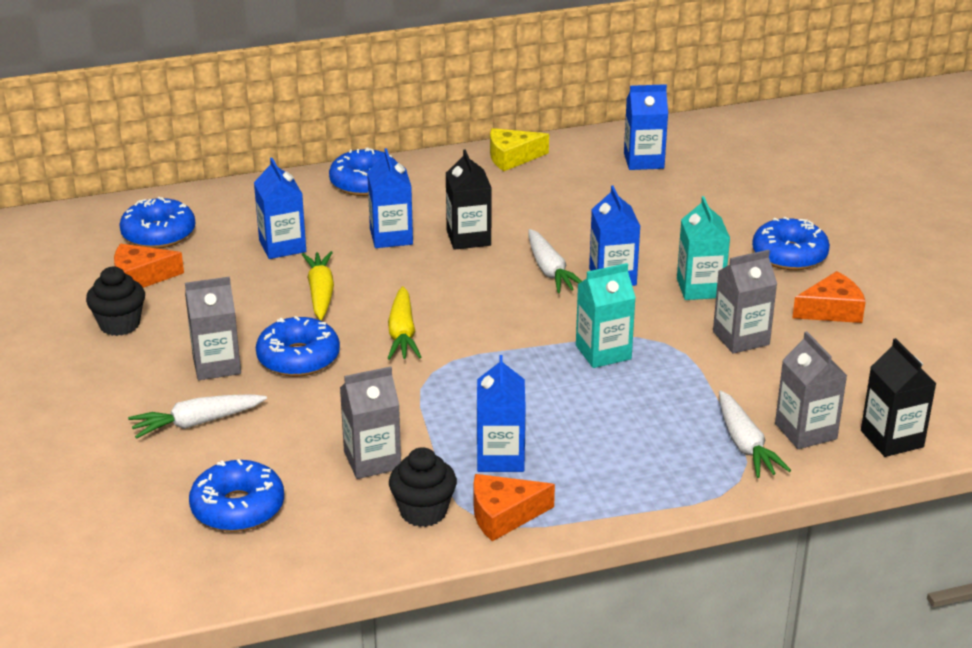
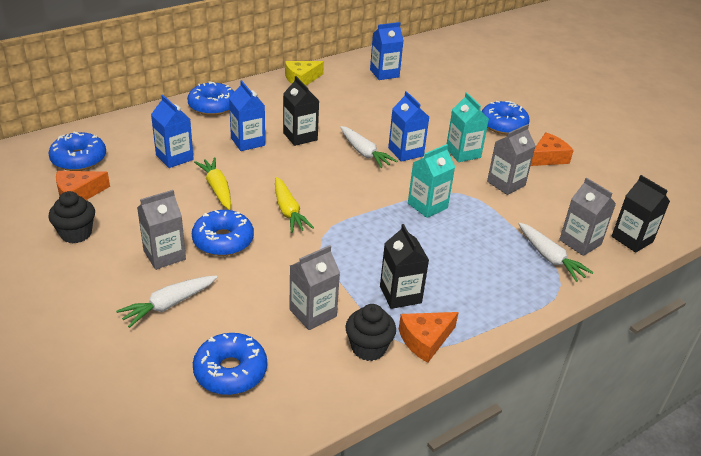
camera: 20 degrees left, 5 degrees up
(500, 457) = (400, 294): blue carton -> black carton

